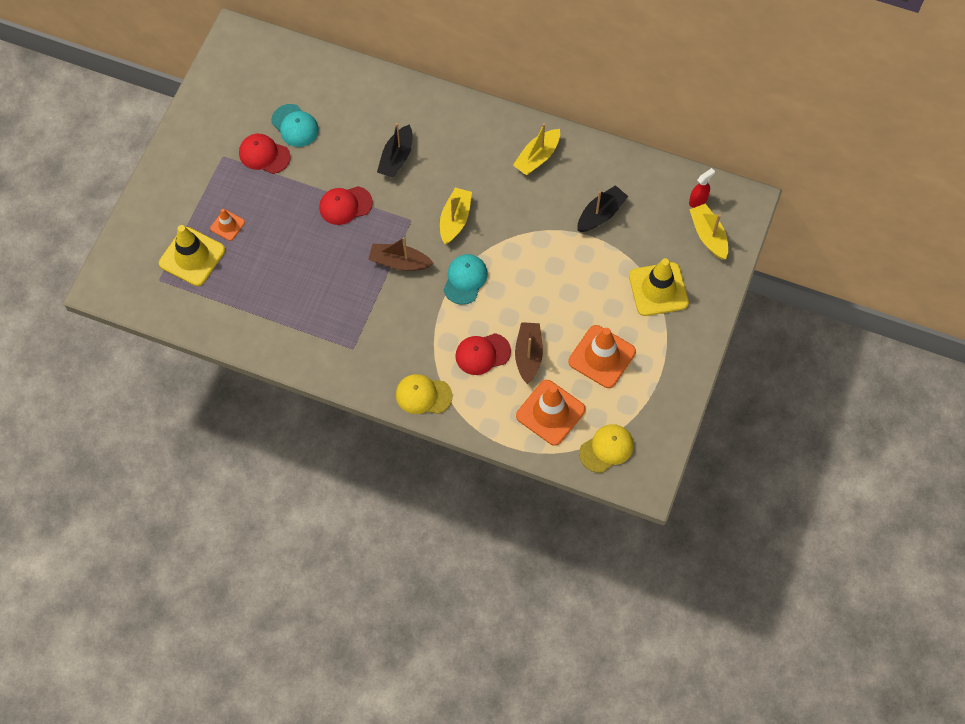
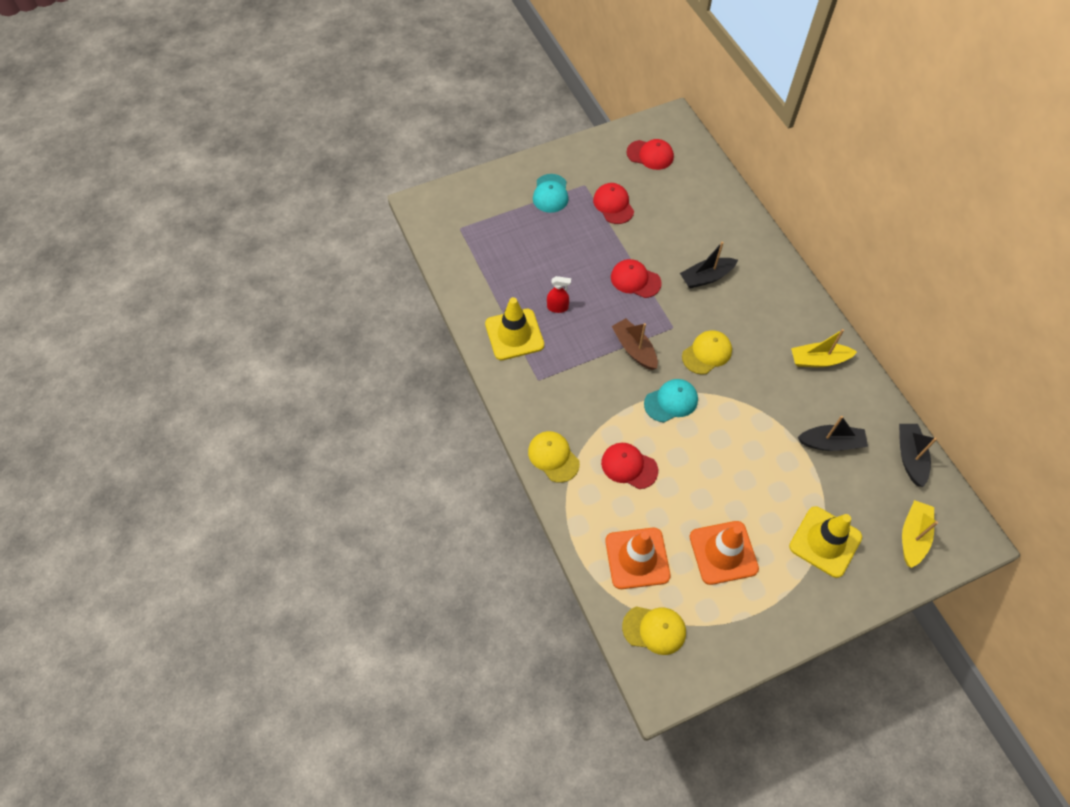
camera: 45 degrees right, 5 degrees down
(192, 257) = (496, 231): yellow traffic cone -> yellow traffic cone (514, 334)
(227, 225) = (540, 230): orange traffic cone -> none
(249, 85) = (650, 155): none -> red cap
(295, 126) = (654, 202): turquoise cap -> turquoise cap (550, 193)
(455, 220) = (707, 353): yellow boat -> yellow cap
(528, 355) = (664, 499): brown boat -> none
(659, 179) = (910, 457): none -> black boat
(698, 200) = (930, 501): red spray bottle -> red spray bottle (557, 307)

